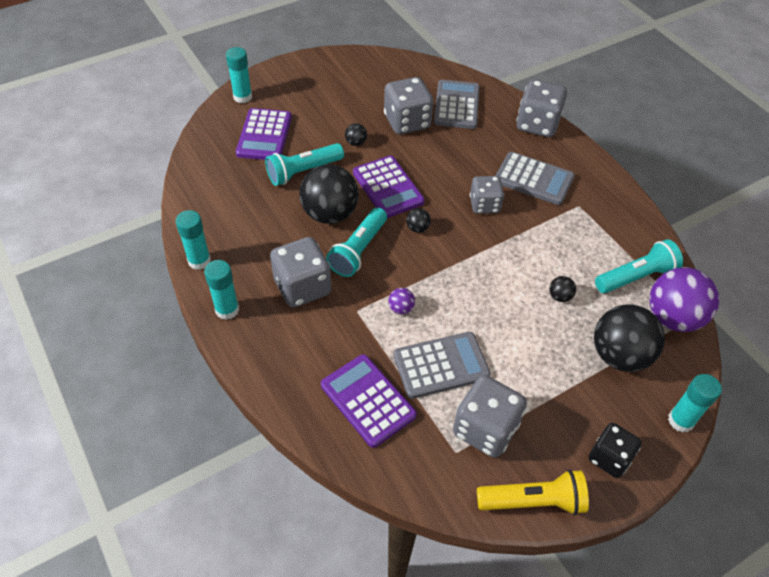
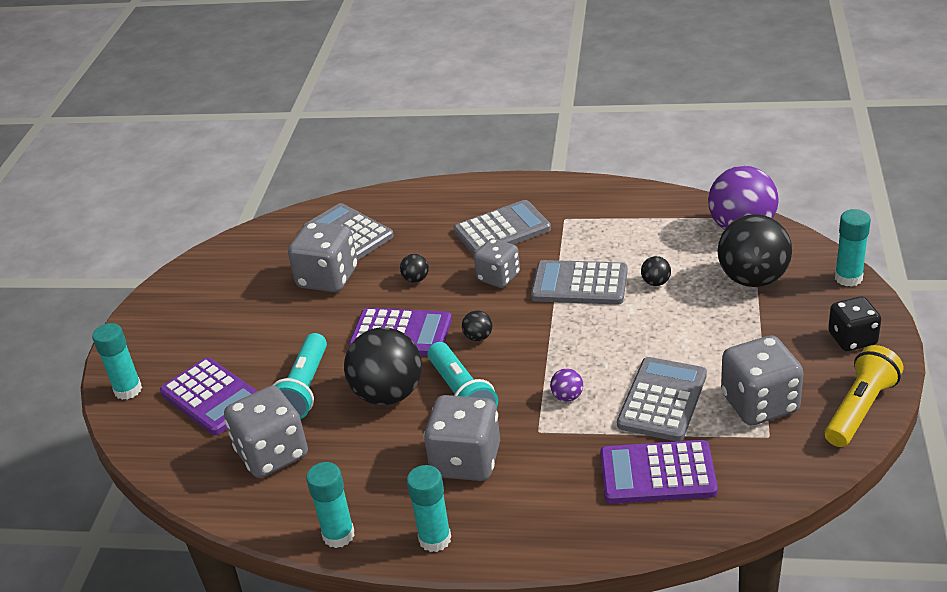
camera: 45 degrees left, 15 degrees down
(356, 143) = (311, 329): black ball -> black ball (416, 279)
(518, 253) = (579, 284): none -> grey calculator
(537, 124) = (437, 194): grey dice -> grey dice (272, 454)
(636, 277) = (679, 226): turquoise flashlight -> none

